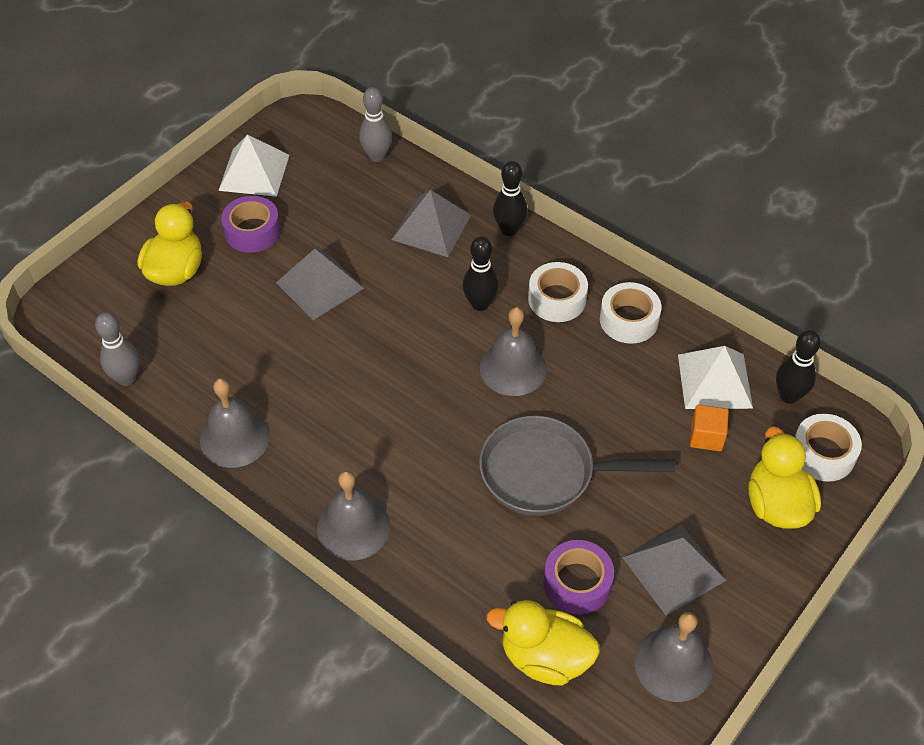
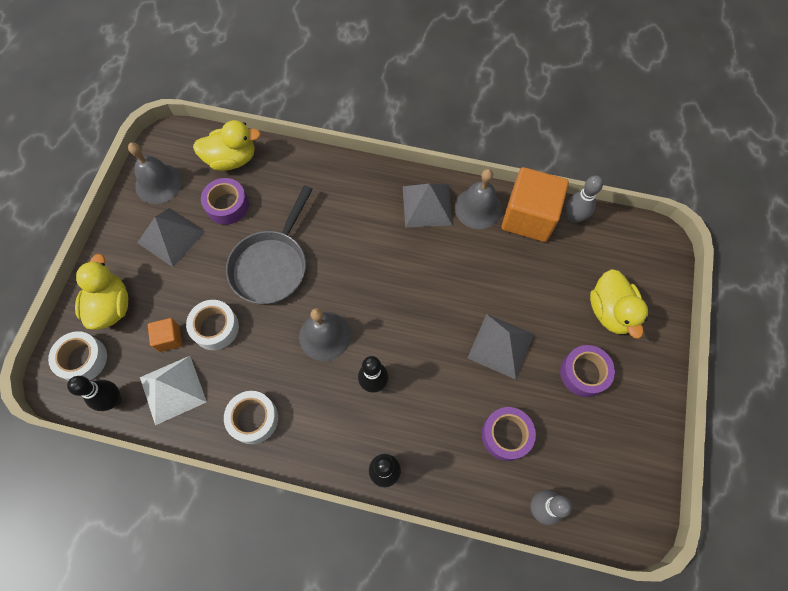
camera: 155 degrees right, 15 degrees up
(181, 401) = (528, 217): none -> orange cube
(254, 172) = (628, 436): white pyramid -> none
(353, 527) = (373, 184): grey bell -> none
(370, 214) = (506, 435): none -> purple tape
(431, 227) = (449, 444): grey pyramid -> grey pyramid (427, 205)
(545, 473) = (272, 265): grey pan -> grey pan turned 135 degrees clockwise
(557, 299) = (316, 414): white tape -> white tape (215, 327)
(776, 504) = (111, 306): yellow duck -> yellow duck turned 150 degrees counterclockwise

